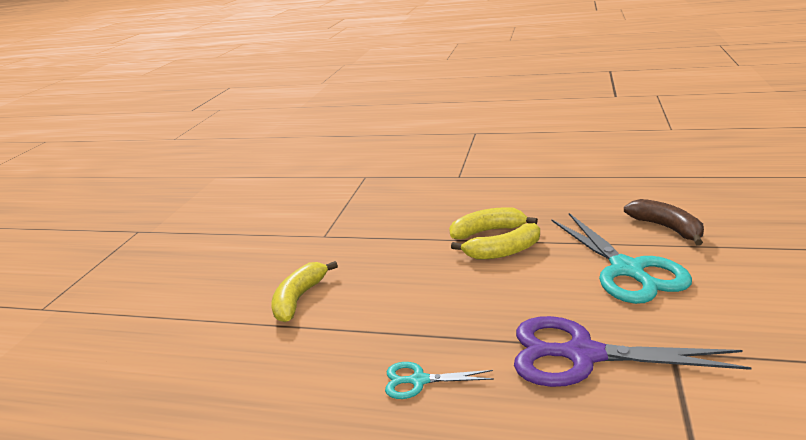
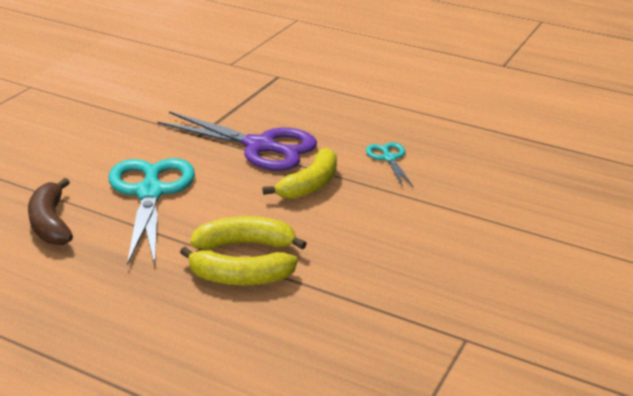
camera: 170 degrees left, 5 degrees up
(299, 298) = (494, 249): yellow banana -> yellow banana (310, 185)
(419, 380) = (389, 158): turquoise scissors -> turquoise scissors turned 120 degrees counterclockwise

